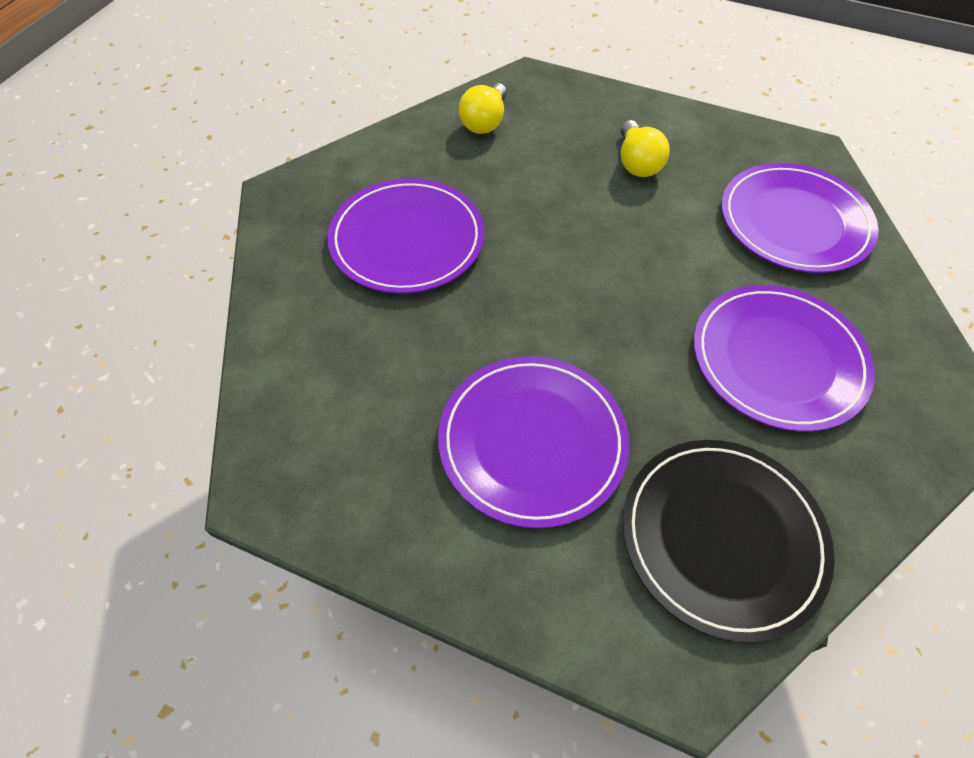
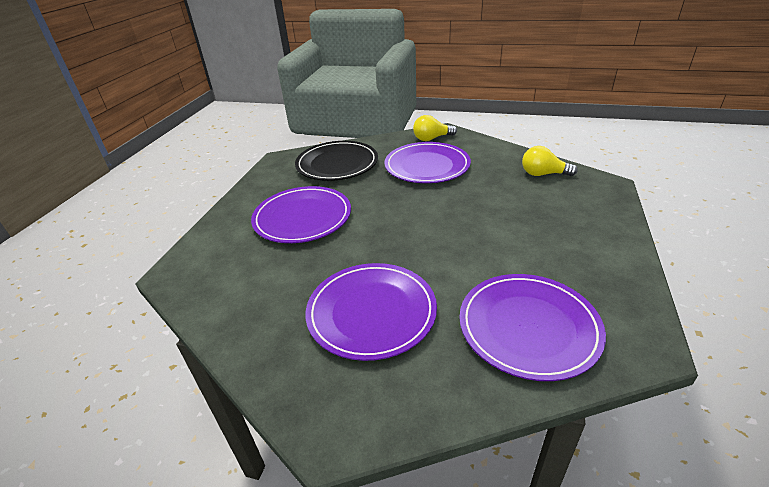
camera: 85 degrees right, 20 degrees down
(637, 163) = (546, 237): yellow light bulb -> yellow light bulb (432, 138)
(722, 537) = (240, 285): black plate -> black plate (337, 164)

